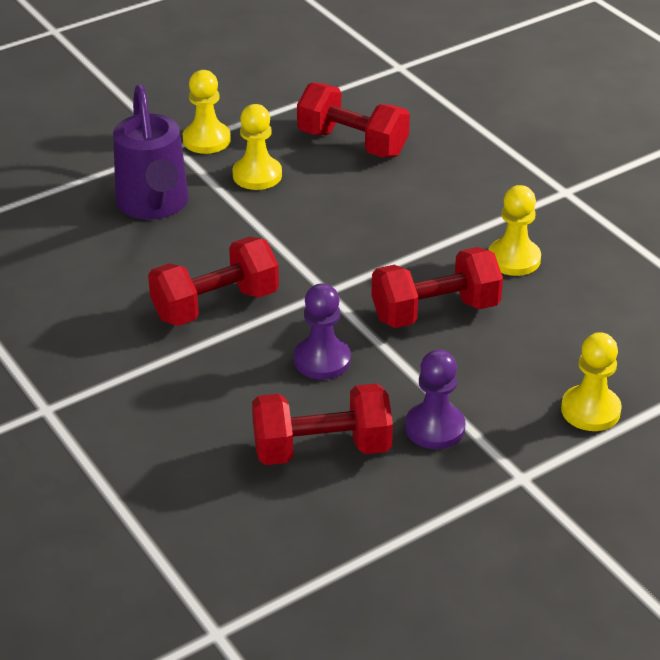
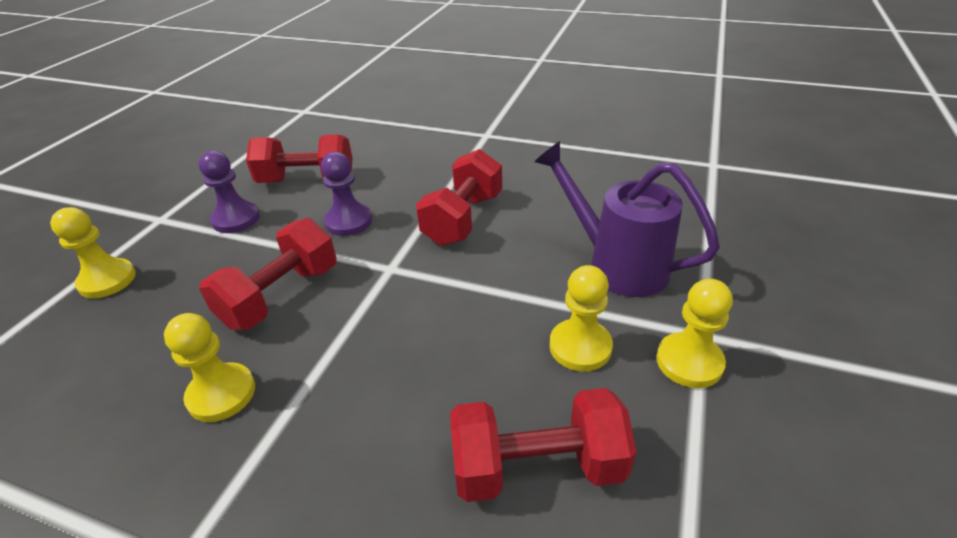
camera: 145 degrees right, 0 degrees up
(322, 449) = (307, 180): red dumbbell -> red dumbbell turned 45 degrees clockwise

